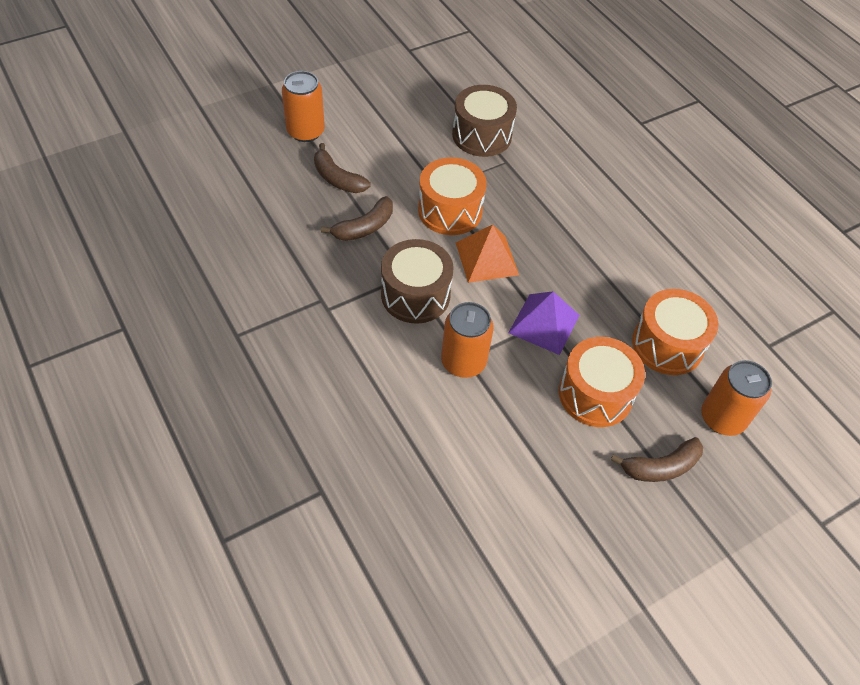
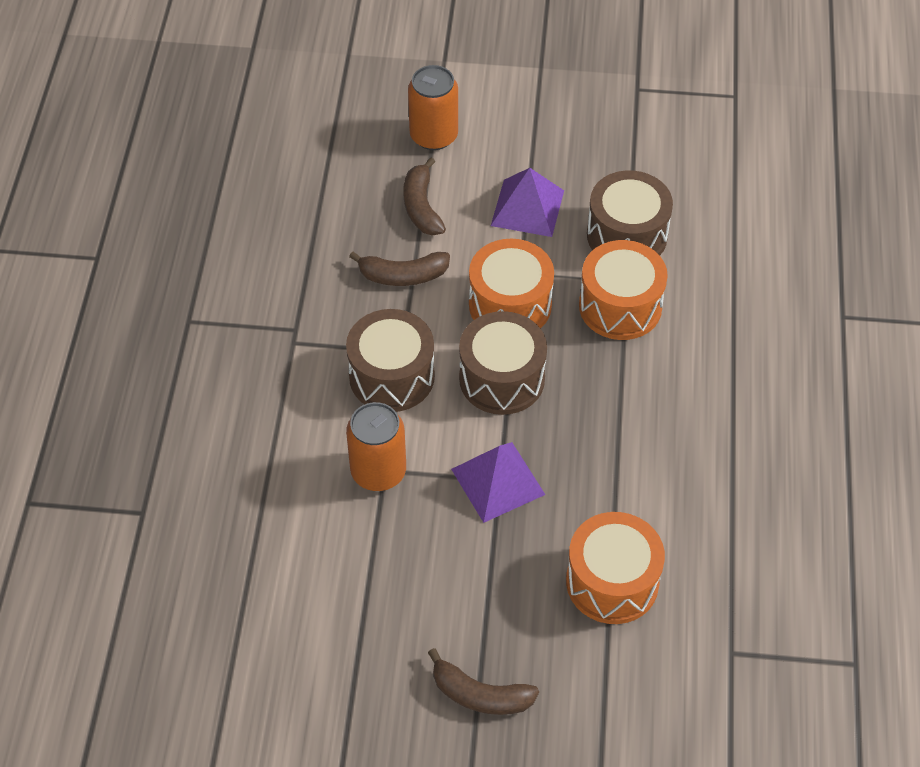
camera: 40 degrees right, 0 degrees up
(407, 147) = (527, 208): none -> purple pyramid
(487, 258) = (502, 378): orange pyramid -> brown drum
(595, 394) = (482, 584): orange drum -> orange drum (620, 306)
(722, 418) = (596, 691): orange can -> none

